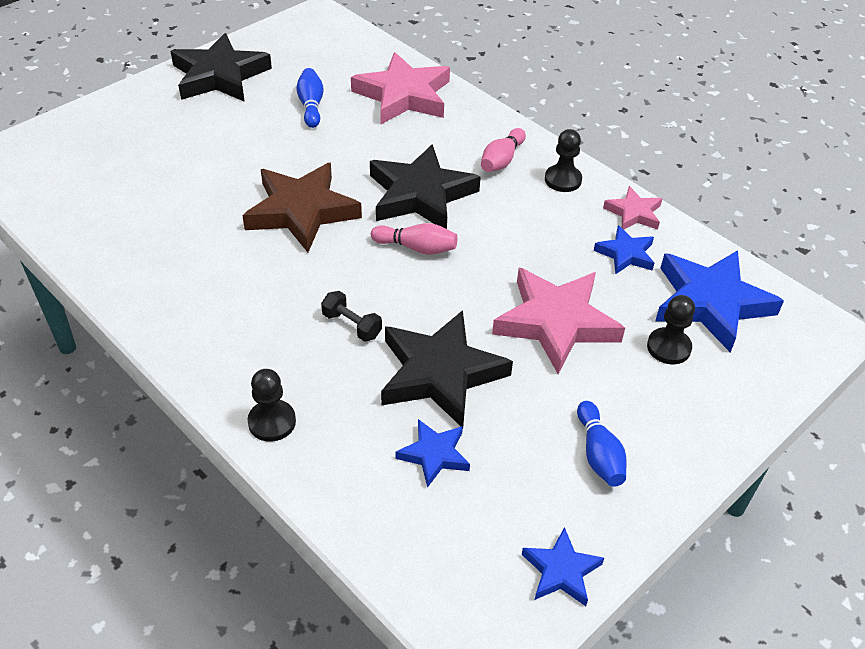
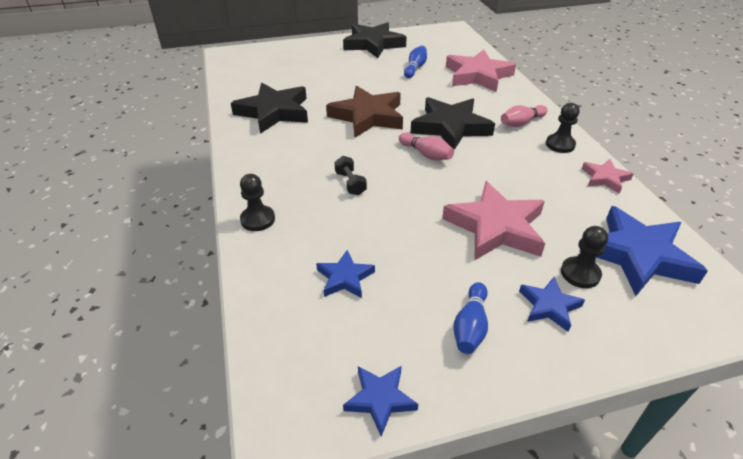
camera: 30 degrees right, 5 degrees down
(440, 374) = (387, 230): black star -> black star (274, 112)
(625, 254) = (581, 201): blue star -> blue star (549, 306)

